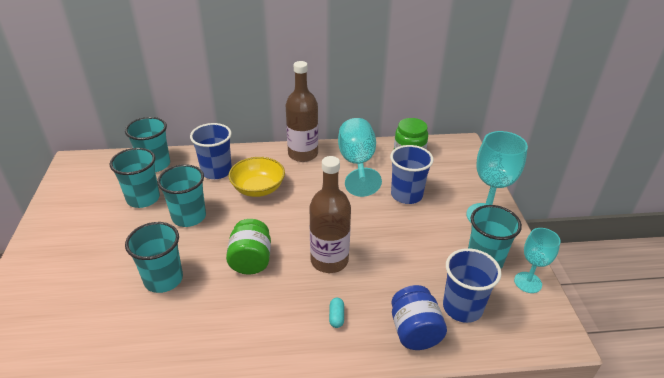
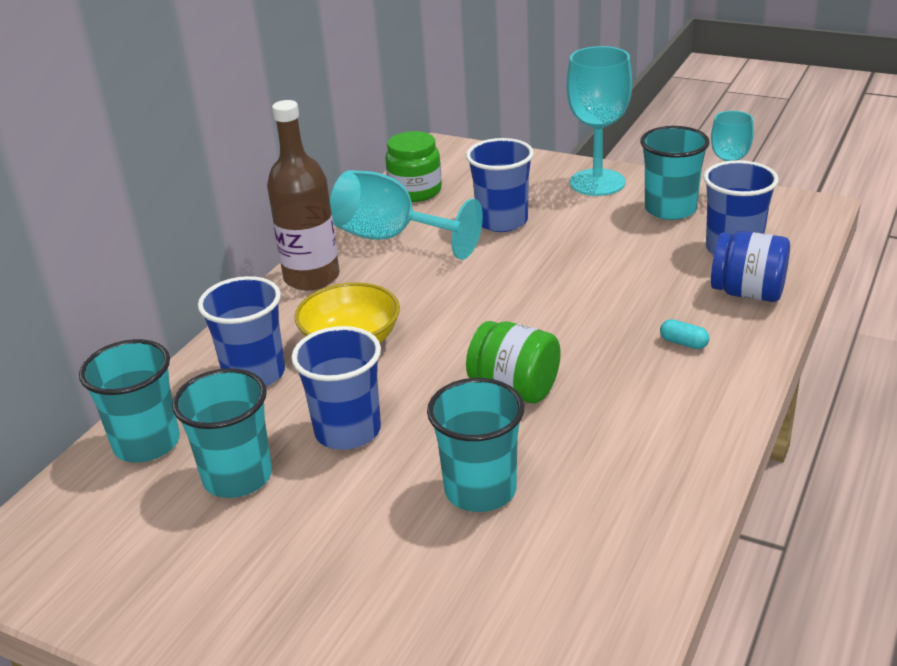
camera: 55 degrees left, 5 degrees down
(189, 217) = (348, 431): turquoise cup -> blue cup
(329, 260) = (575, 319): brown bottle -> none

